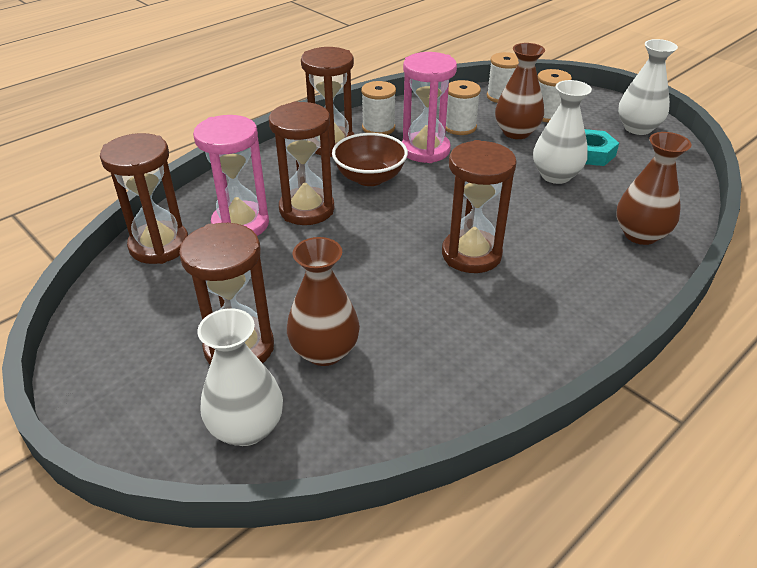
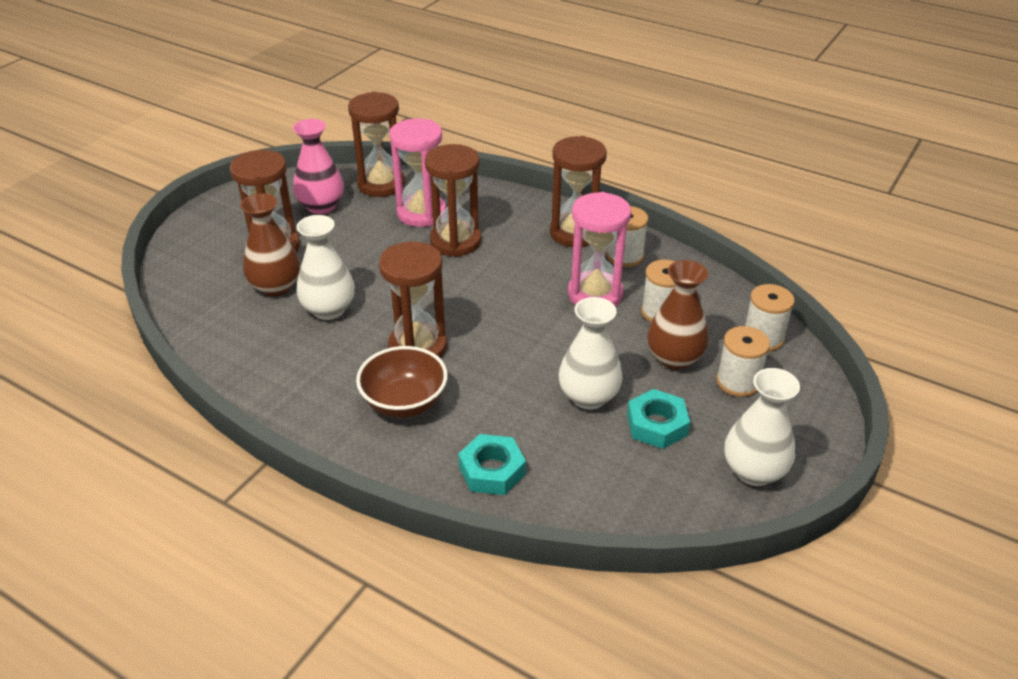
camera: 75 degrees right, 0 degrees up
(171, 298) = (321, 206): none -> pink vase
(246, 428) = (199, 269): white vase -> white vase (329, 309)
(370, 178) = (523, 267): brown bowl -> brown bowl (404, 402)
(640, 234) = (492, 470): brown vase -> turquoise nut

